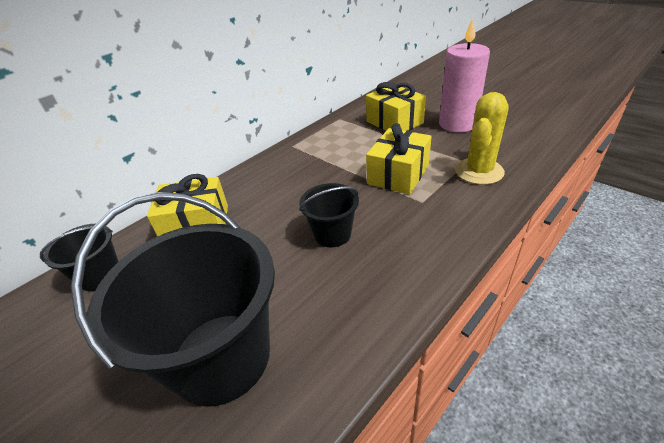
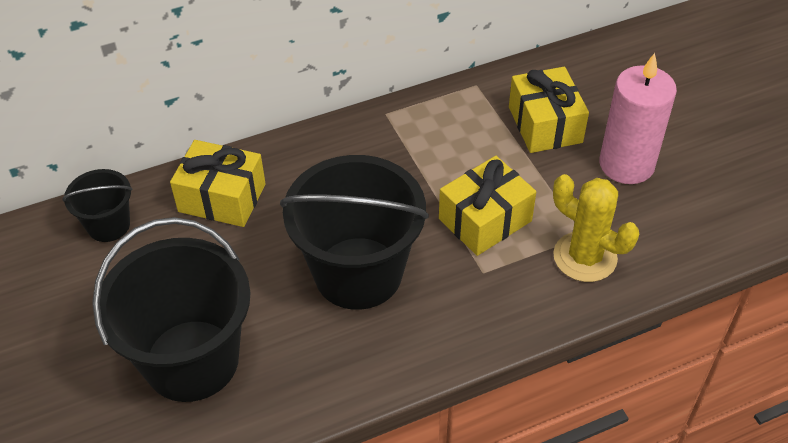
camera: 20 degrees right, 10 degrees up
(332, 234) = (358, 273): black bucket -> black bucket, size x2.01
(479, 171) = (585, 257): yellow cactus -> yellow cactus turned 75 degrees clockwise

